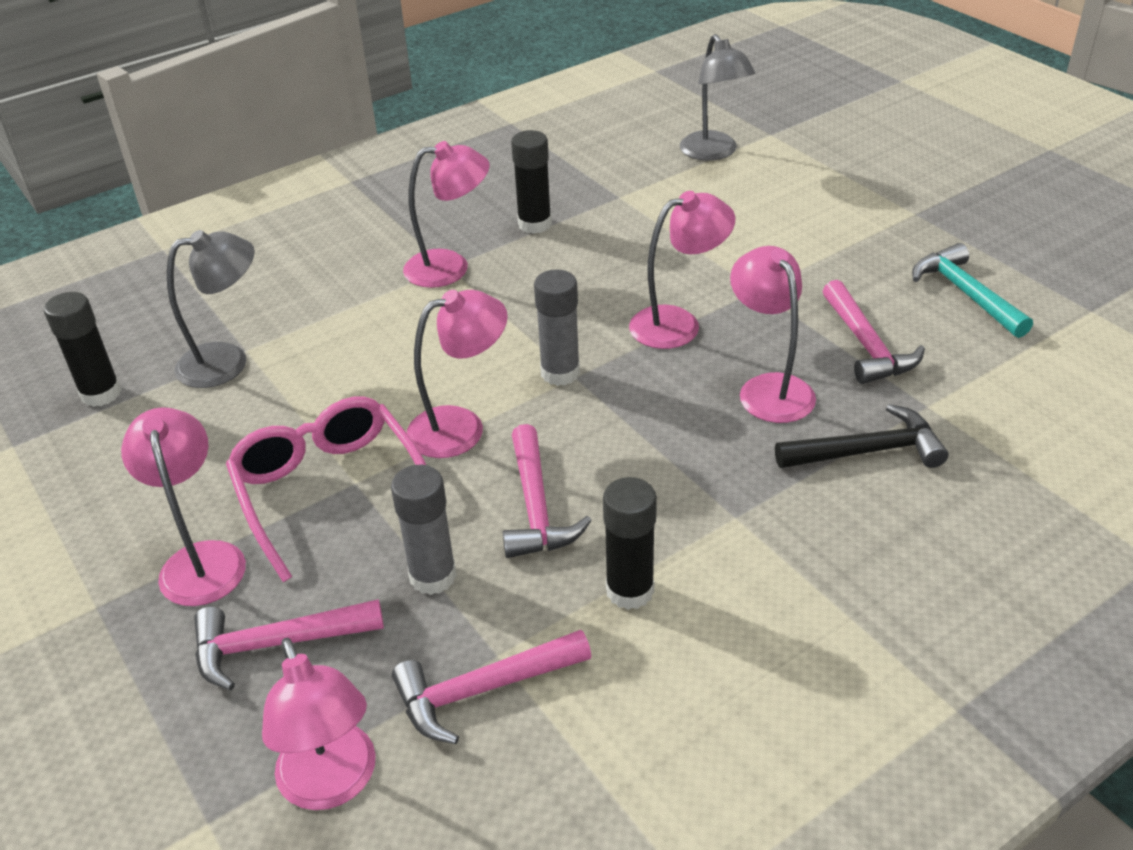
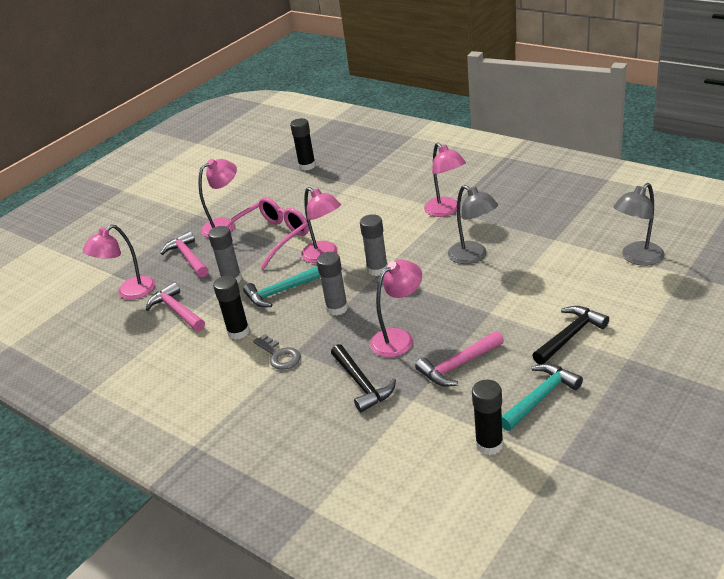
camera: 75 degrees right, 5 degrees down
(227, 362) = (341, 183): grey lamp -> grey lamp (473, 256)
(534, 224) = (504, 221): black glue stick -> black glue stick (489, 444)
(536, 506) = (281, 292): pink hammer -> turquoise hammer
(641, 441) = (337, 308): none -> grey glue stick
(678, 323) = (439, 294): pink lamp -> none
(738, 540) = (279, 355): none -> grey key
(848, 240) = (569, 336): none -> black hammer

